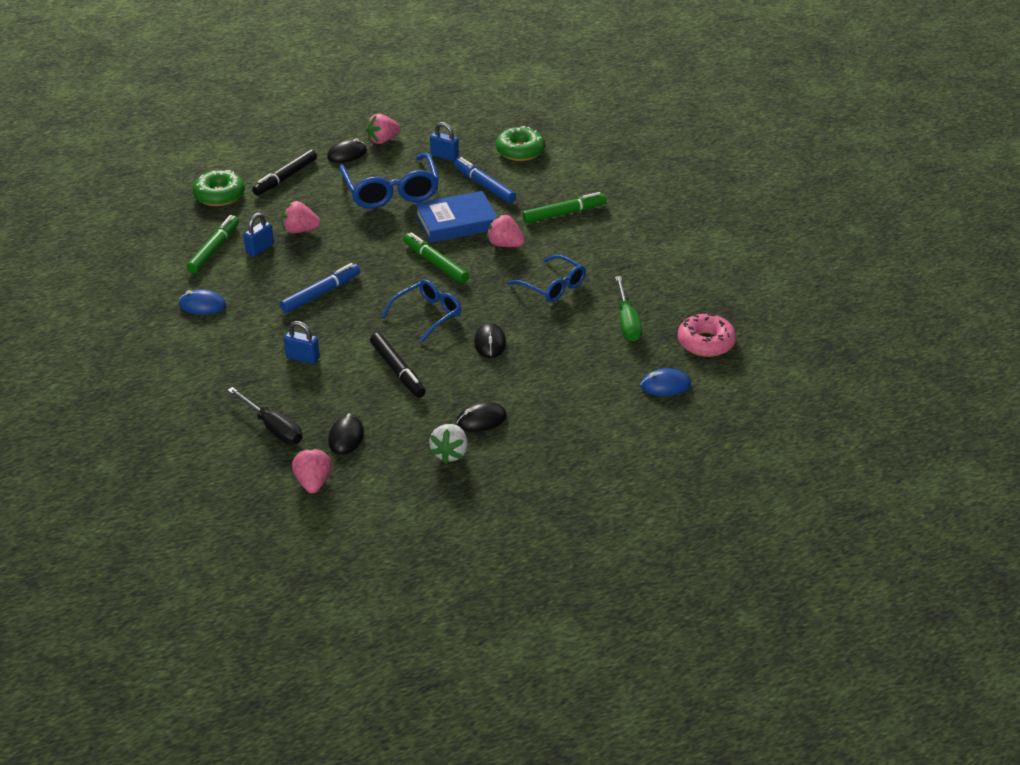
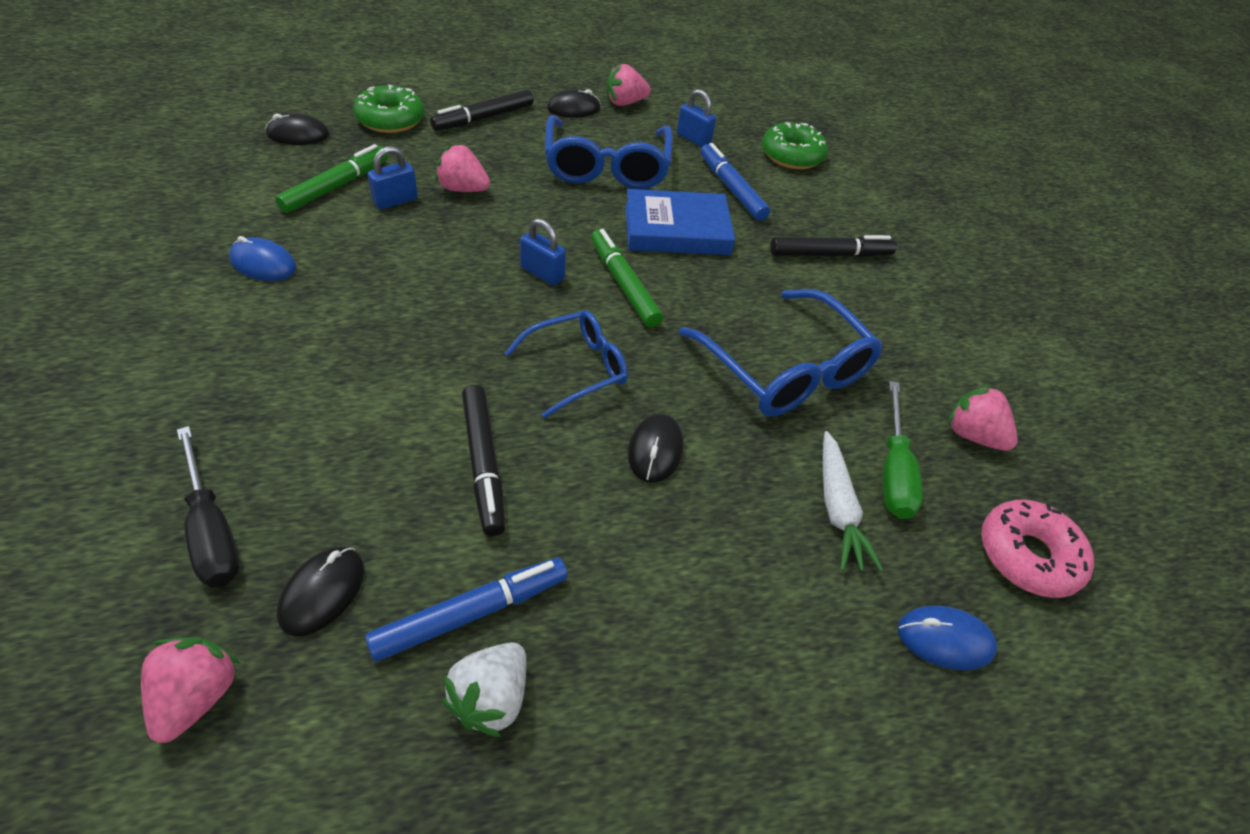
camera: 10 degrees right, 10 degrees up
(302, 357) = (348, 394): blue padlock -> blue padlock (542, 273)
(321, 293) = (438, 289): blue marker -> blue marker (471, 613)
(481, 420) = (582, 624): black mouse -> black mouse (298, 134)
(505, 245) = (733, 281): pink strawberry -> pink strawberry (972, 435)
(552, 286) = (785, 369): blue glasses -> blue glasses, size x1.59
(564, 213) = (830, 255): green marker -> black marker
(599, 346) = (837, 509): none -> white carrot

